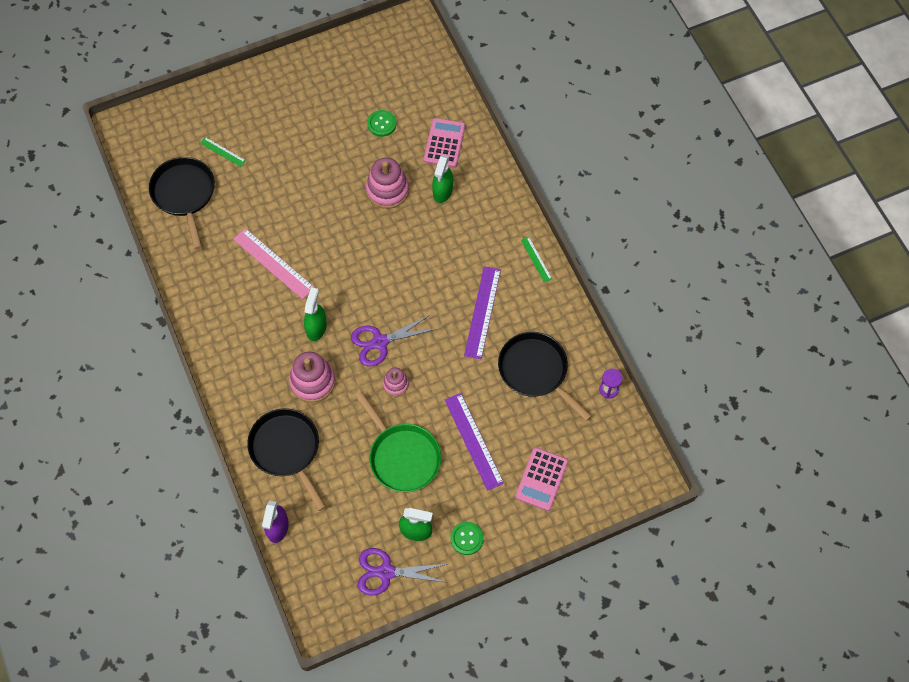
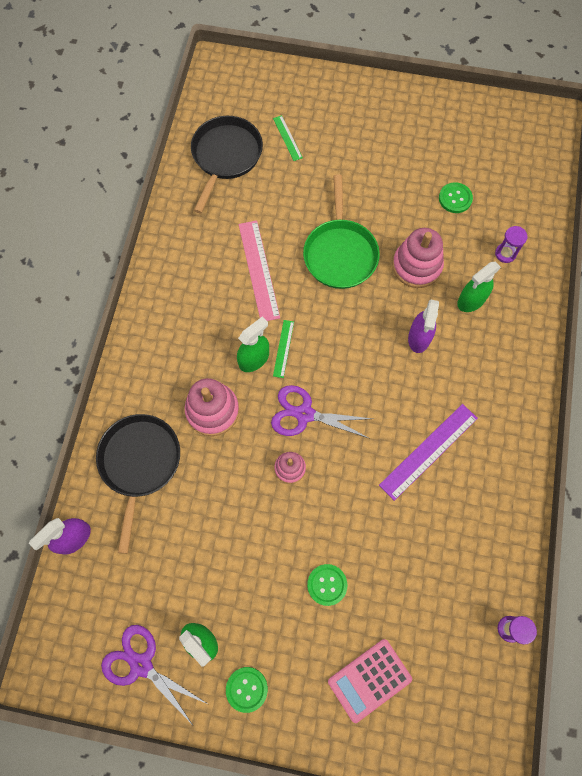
camera: 35 degrees right, 5 degrees up
(402, 456) = (244, 550): green pan -> green pan (340, 253)
(424, 240) = (419, 338): none -> purple spray bottle
(444, 143) = (505, 254): pink calculator -> purple hourglass
(474, 441) = (327, 584): purple ruler -> green button
(535, 371) = (443, 553): black pan -> none
(536, 259) = (522, 431): green ruler -> green ruler (283, 348)

